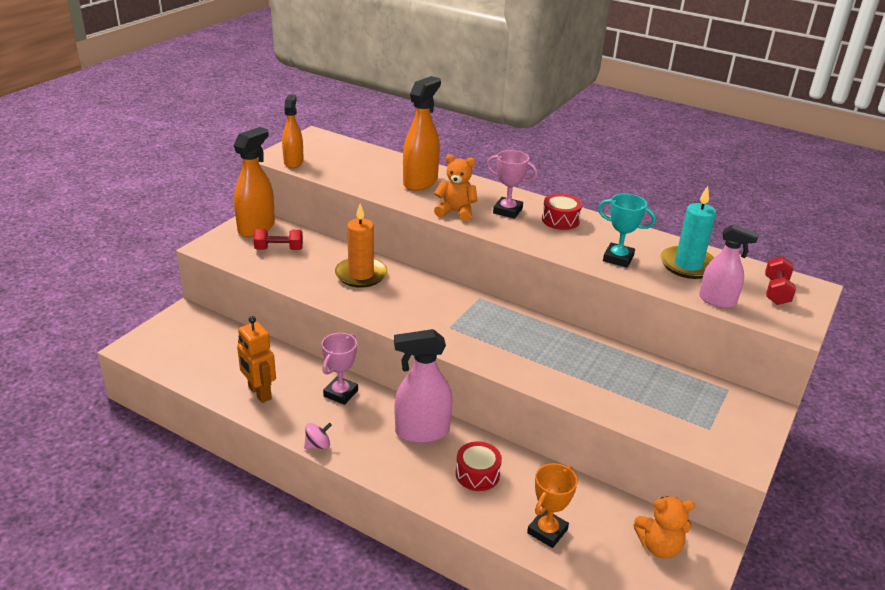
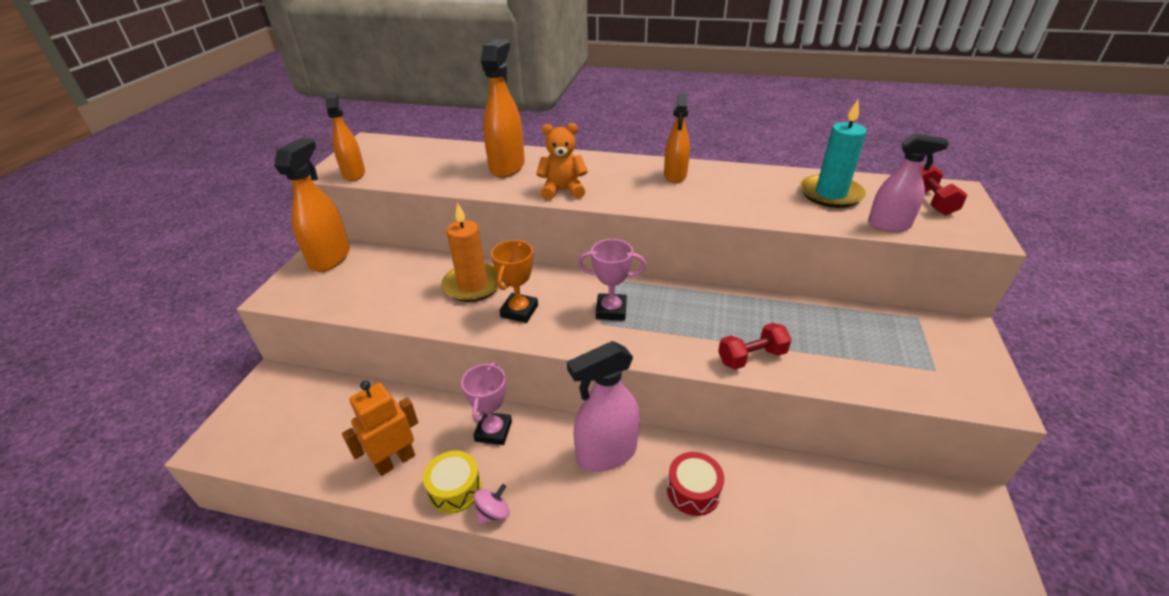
camera: 15 degrees left, 5 degrees up
(259, 393) = (395, 461): orange robot -> orange robot turned 105 degrees clockwise
(279, 249) = (366, 277): red dumbbell -> red dumbbell (751, 357)
(296, 423) = (455, 489): none -> yellow drum
(507, 211) = (616, 177): pink trophy -> pink trophy (611, 310)
(547, 531) = (808, 544): orange trophy -> orange trophy (519, 311)
(560, 220) = (675, 175): red drum -> orange spray bottle
(618, 258) = (760, 203): turquoise trophy -> none
(659, 546) = (929, 521): orange teddy bear -> none

